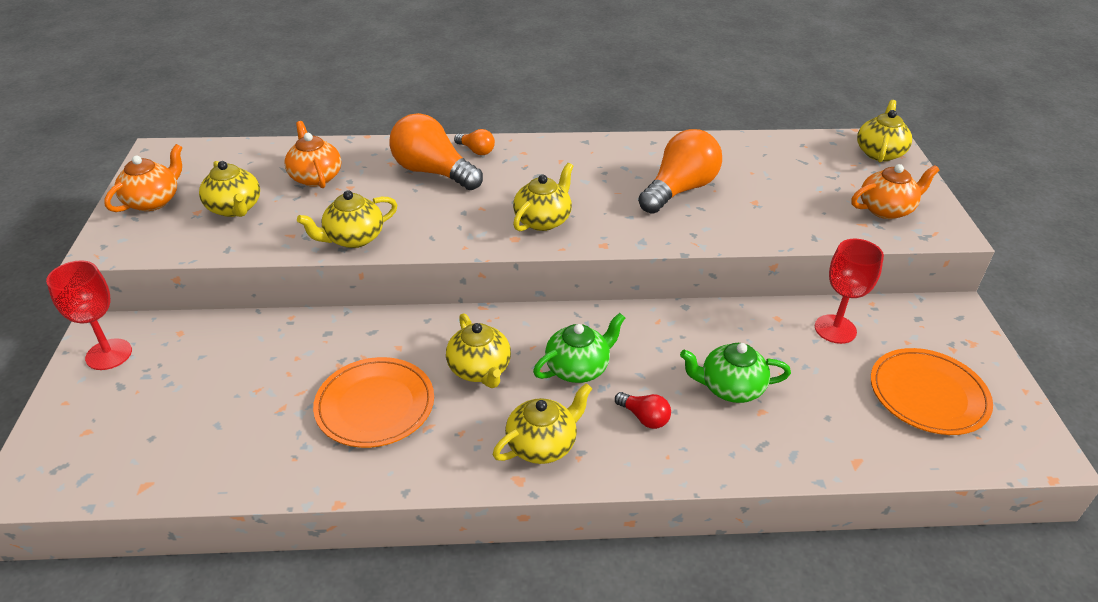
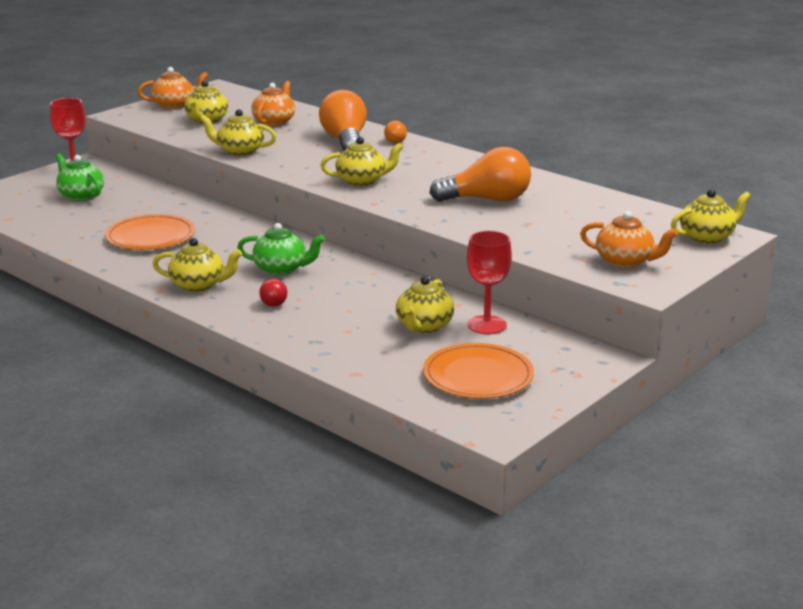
camera: 45 degrees right, 15 degrees down
(480, 369) = (228, 247): yellow teapot -> yellow teapot (424, 326)
(730, 388) = (351, 314): green teapot -> green teapot (81, 195)

